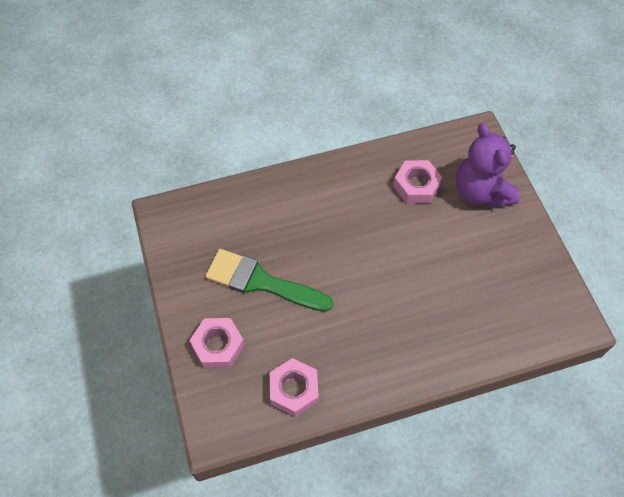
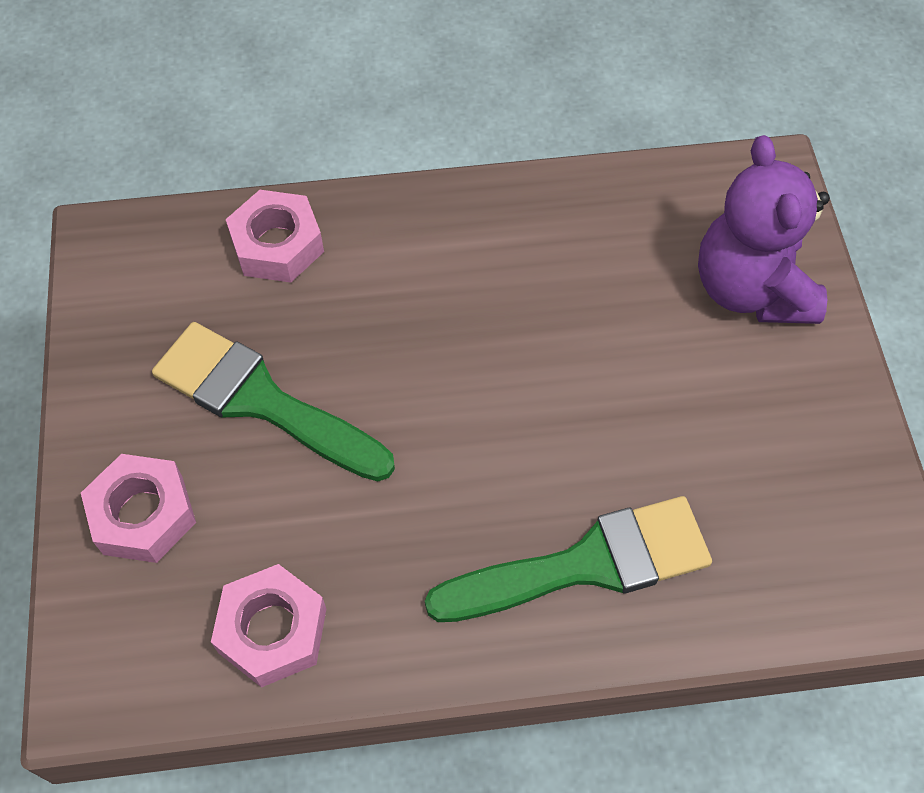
camera: 10 degrees right, 0 degrees up
(416, 186) = (619, 258): pink nut -> pink nut (277, 245)
(432, 334) = (586, 564): none -> green brush

